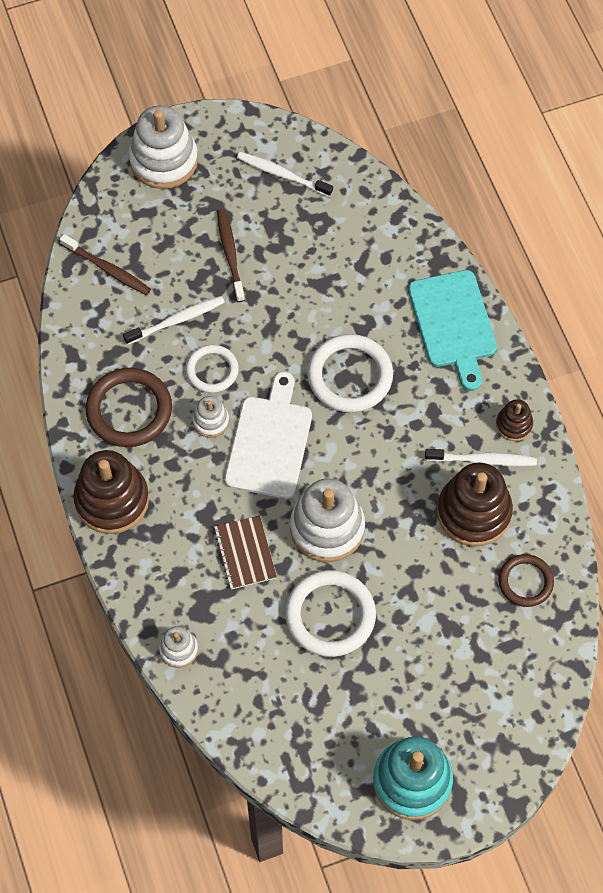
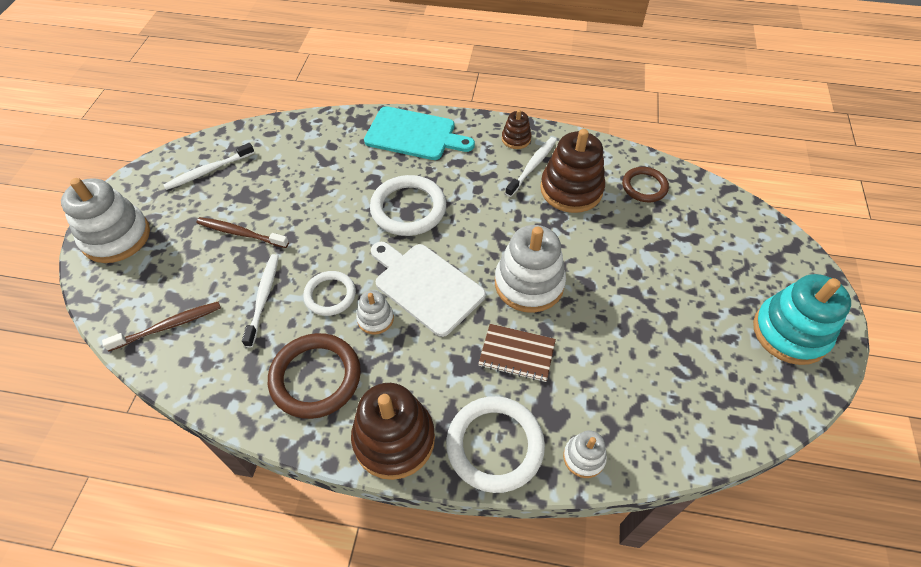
camera: 60 degrees left, 10 degrees down
(330, 615) = (610, 319): white ring -> white ring (495, 445)

